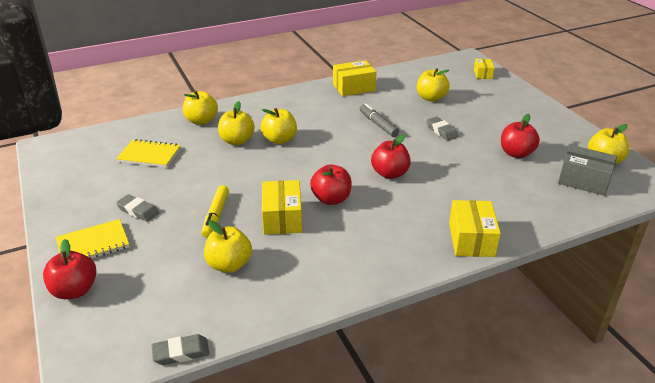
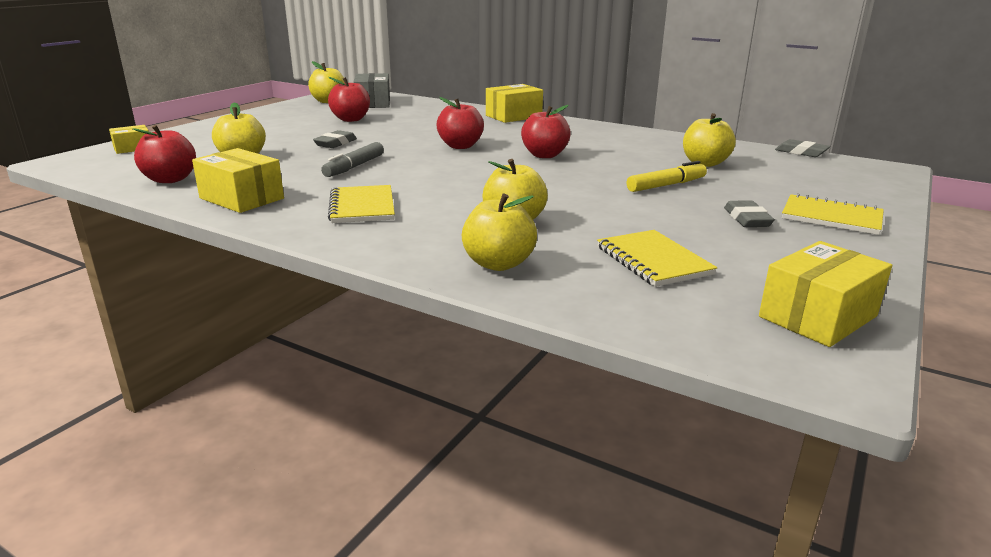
camera: 125 degrees left, 10 degrees down
(75, 290) = (875, 200): red apple -> red apple (170, 179)
(279, 140) = (469, 200): yellow apple -> none
(282, 218) = (609, 163): yellow box -> yellow box (817, 316)
(306, 111) = (362, 207): none -> yellow notebook

